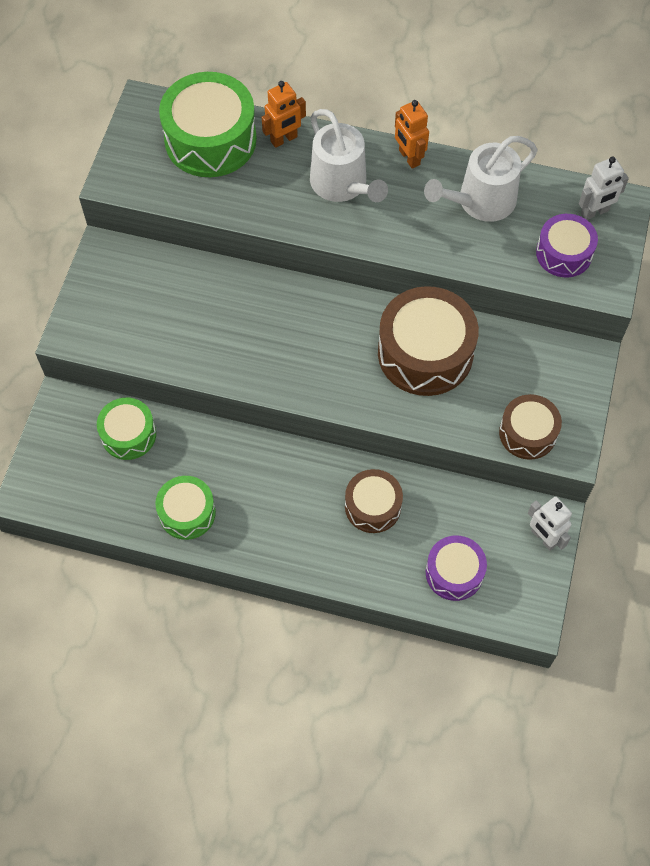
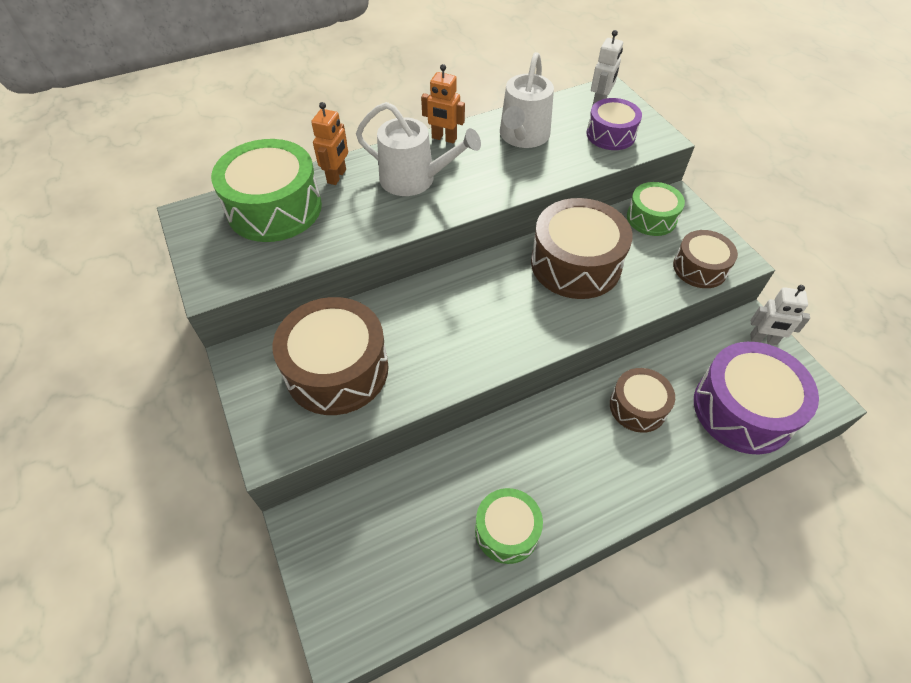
camera: 40 degrees left, 10 degrees down
(128, 434) = (390, 503): green drum -> green drum (651, 218)
(160, 308) = (337, 369): none -> brown drum
(454, 573) = (743, 409): purple drum -> purple drum, size x1.72

